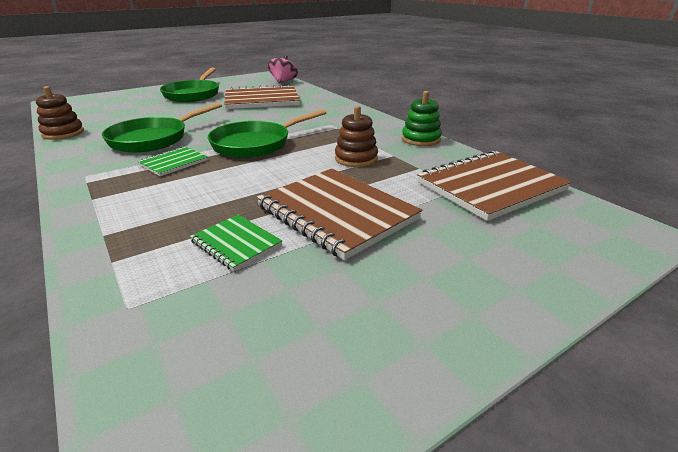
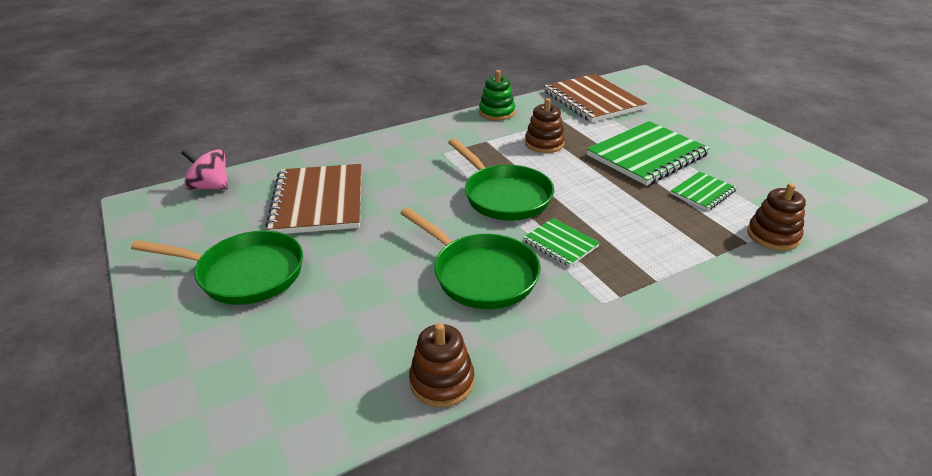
camera: 85 degrees left, 5 degrees up
(109, 286) = (773, 236): none -> brown stacking toy
(337, 213) = (647, 155): brown notebook -> green notebook

